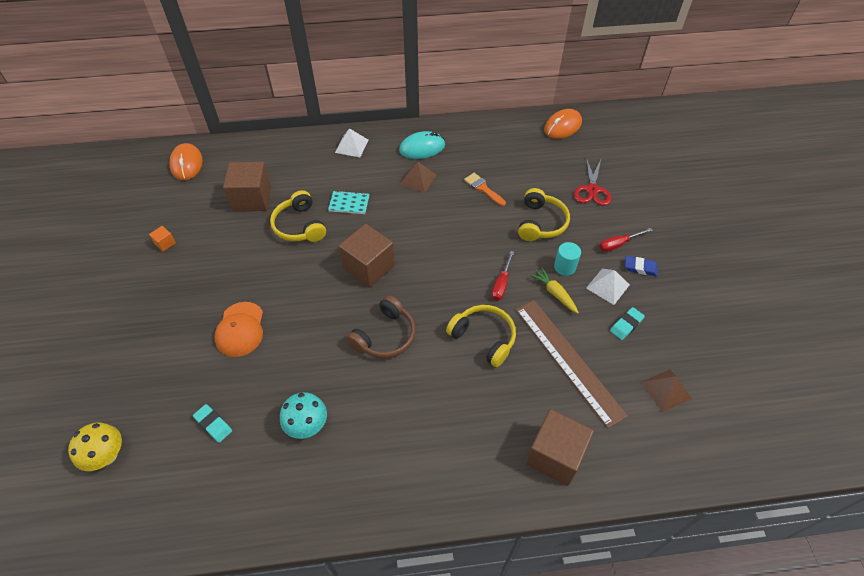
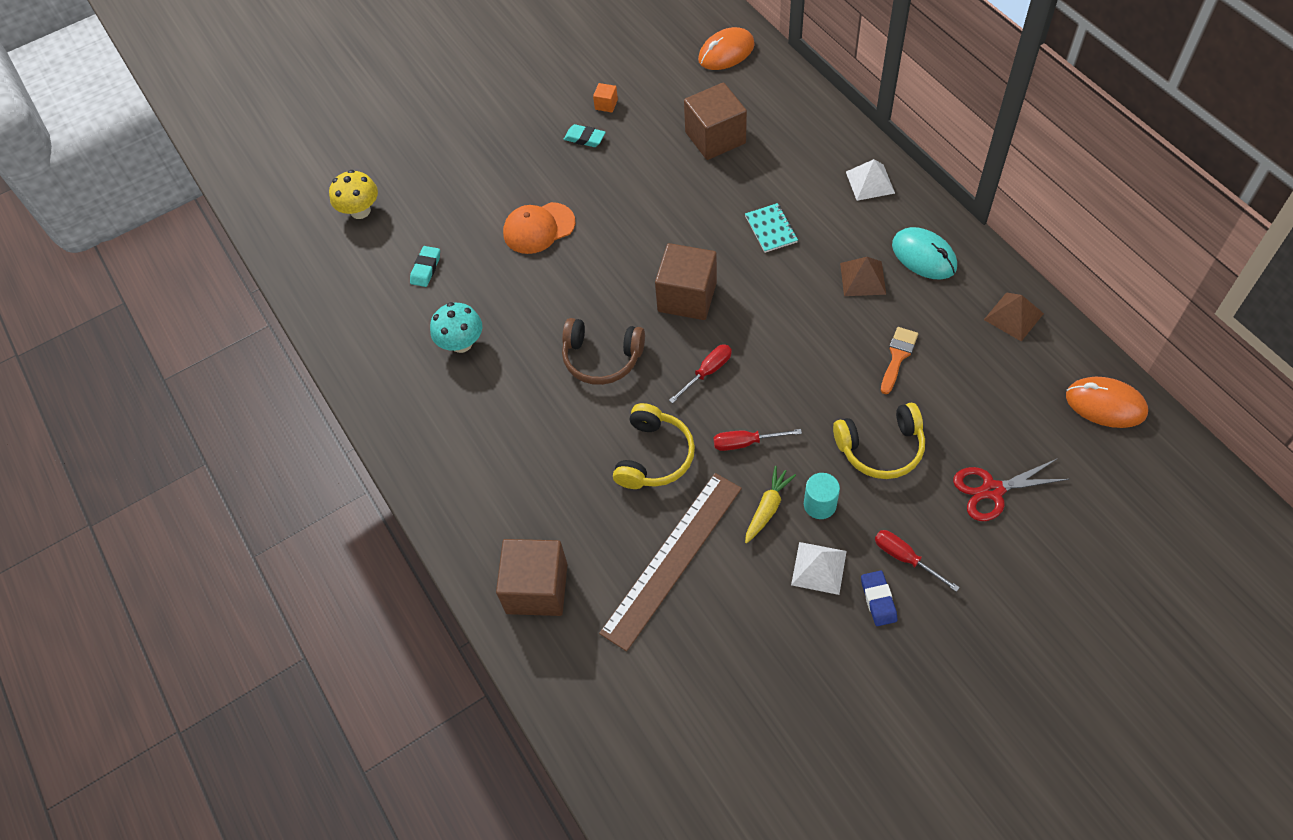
camera: 70 degrees right, 5 degrees up
(299, 226) = (705, 202): yellow headphones -> none
(436, 281) = (707, 372): none -> red screwdriver
(626, 325) = (765, 610): turquoise eraser -> turquoise eraser (584, 138)
(666, 390) = (688, 687): brown pyramid -> brown pyramid (1013, 316)

